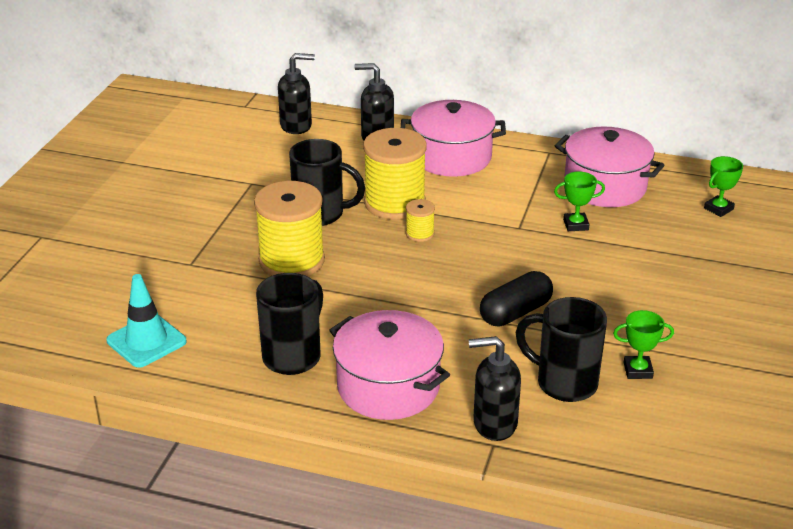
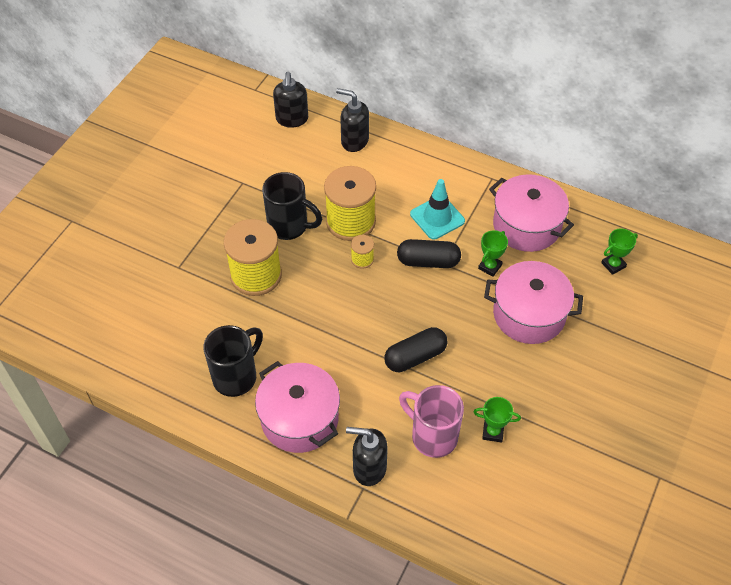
camera: 10 degrees right, 20 degrees up
(146, 341) = (131, 344): turquoise traffic cone -> turquoise traffic cone (437, 217)
(296, 126) = (292, 119): black soap dispenser -> black soap dispenser turned 90 degrees clockwise
(452, 157) = (410, 174): pink pot -> pink pot (529, 314)
(500, 227) = (428, 261): none -> black capsule
(564, 383) = (432, 436): black mug -> pink mug
(576, 225) = (490, 267): green trophy -> green trophy turned 60 degrees counterclockwise

